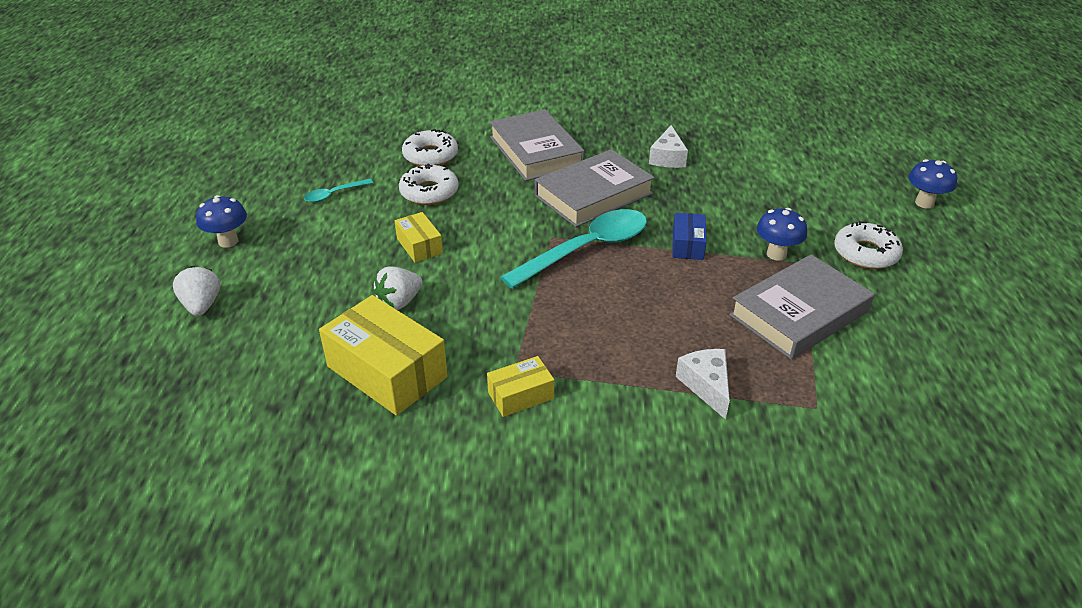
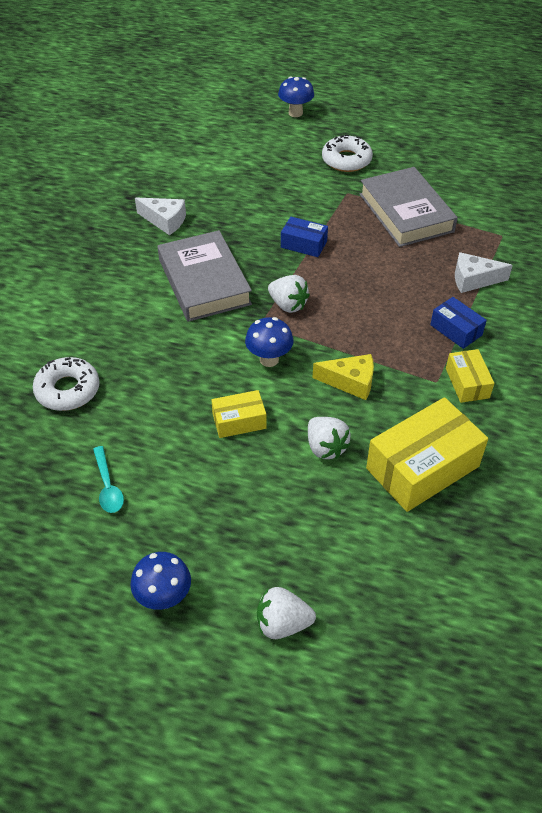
camera: 75 degrees left, 10 degrees up
(429, 192) = (143, 401): white donut -> none
(491, 306) = (350, 382): none -> yellow cheese
(536, 151) = (105, 305): grey book -> none
(586, 249) = (288, 305): turquoise spoon -> white strawberry
(606, 378) = (456, 330): none -> blue box
(776, 254) = (332, 202): blue mushroom -> blue mushroom (269, 359)

